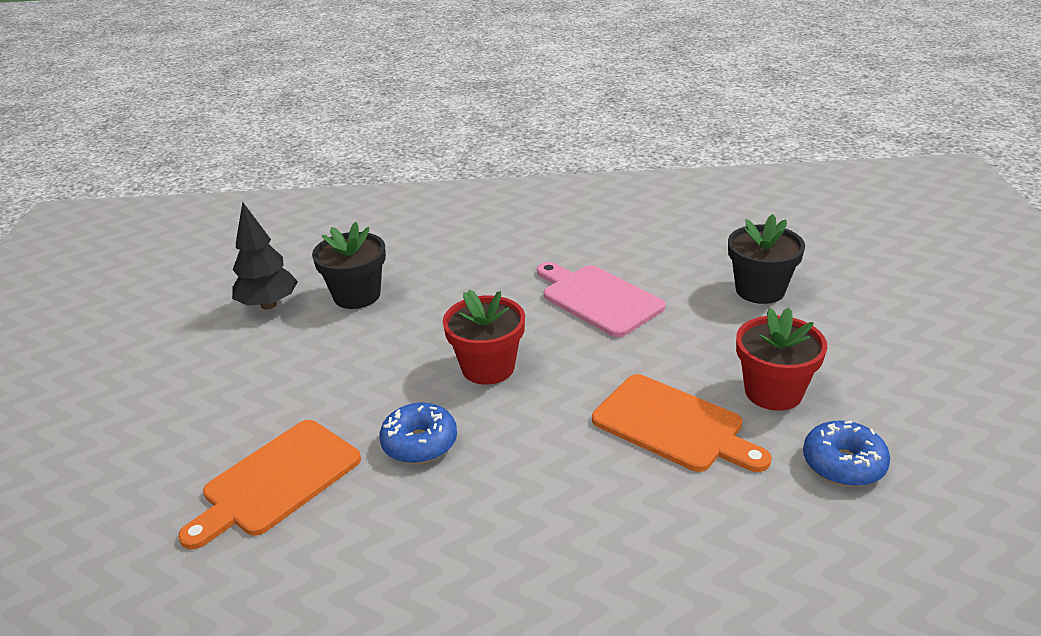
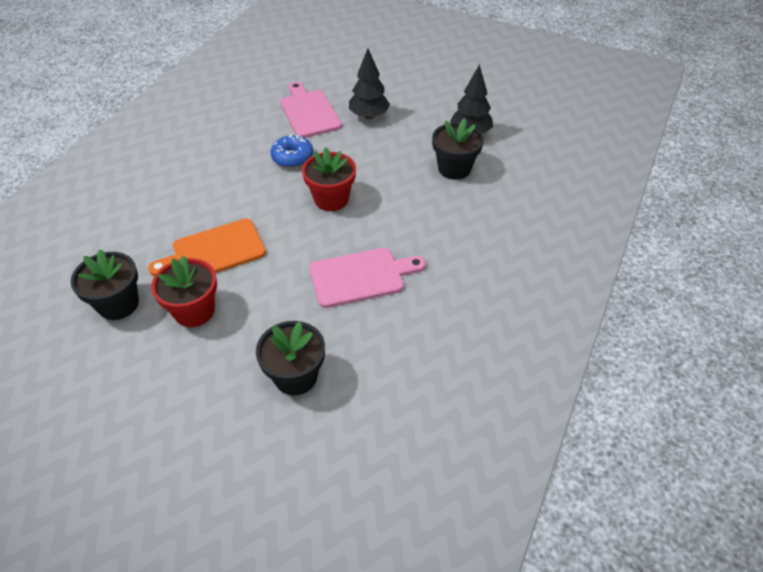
camera: 115 degrees right, 15 degrees up
(261, 407) = (369, 116): none -> black tree
(276, 481) = (309, 112): orange cutting board -> pink cutting board
(843, 464) = (118, 304): blue donut -> black flower pot

